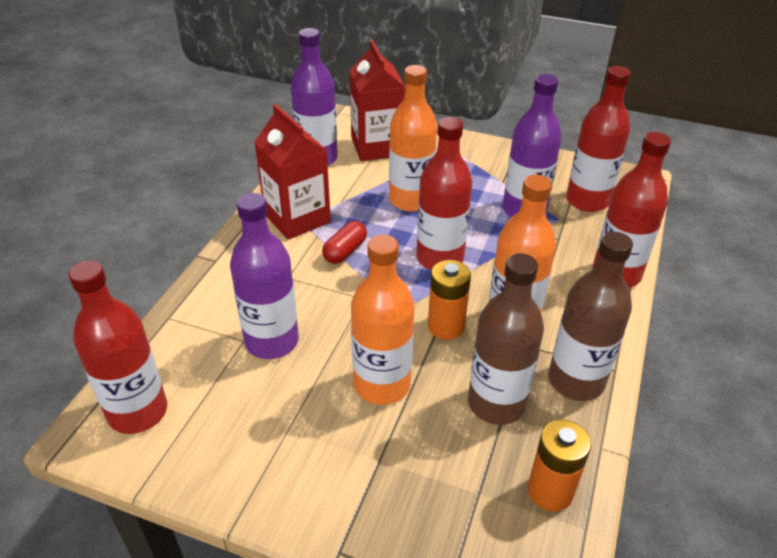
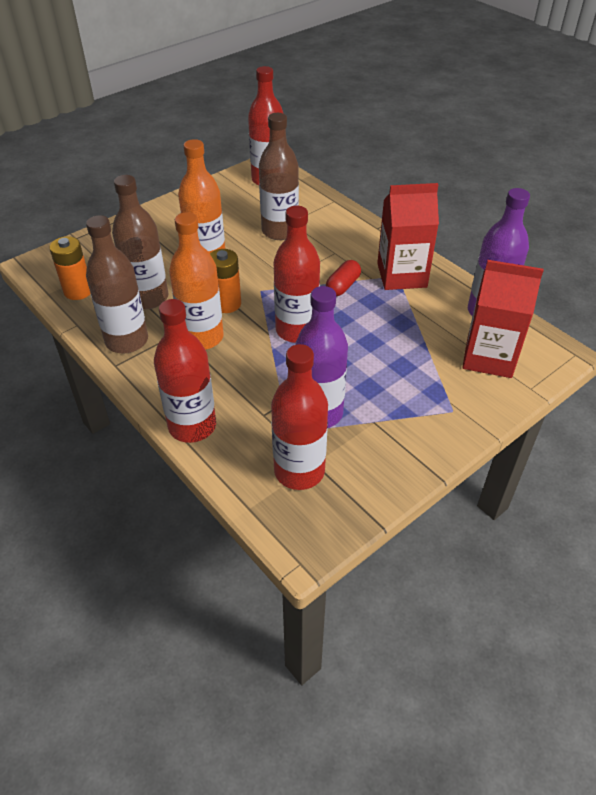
camera: 120 degrees right, 5 degrees up
(272, 341) = (280, 231): purple bottle -> brown bottle
(345, 251) = (343, 286): red capsule -> red capsule turned 60 degrees clockwise
(410, 200) = (385, 345): orange bottle -> none

